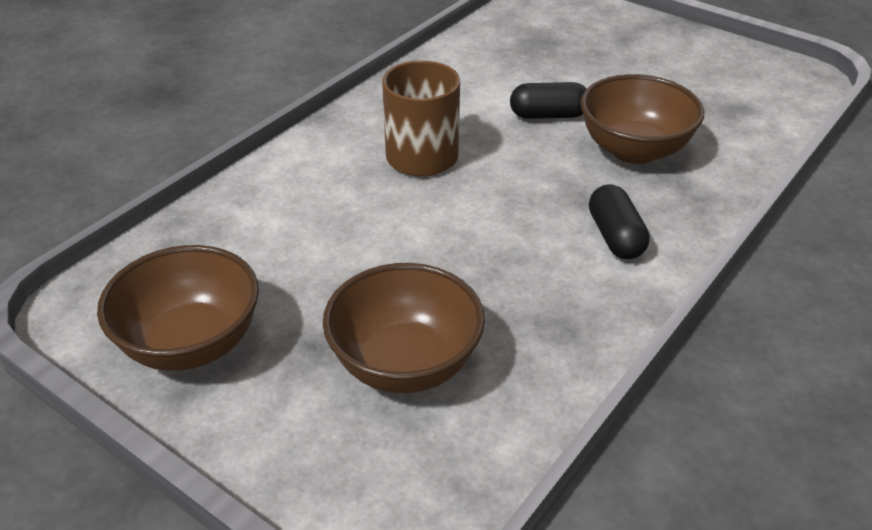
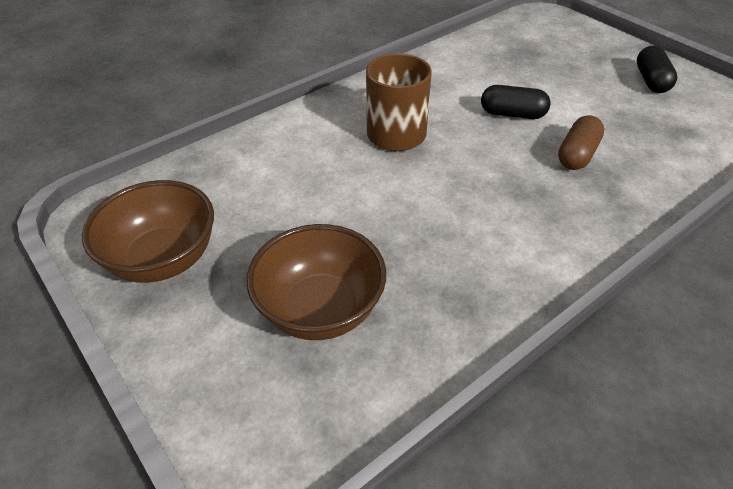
camera: 15 degrees right, 5 degrees up
(615, 237) = (536, 229): black capsule -> black capsule (651, 81)
(634, 150) = (577, 154): brown bowl -> brown capsule

